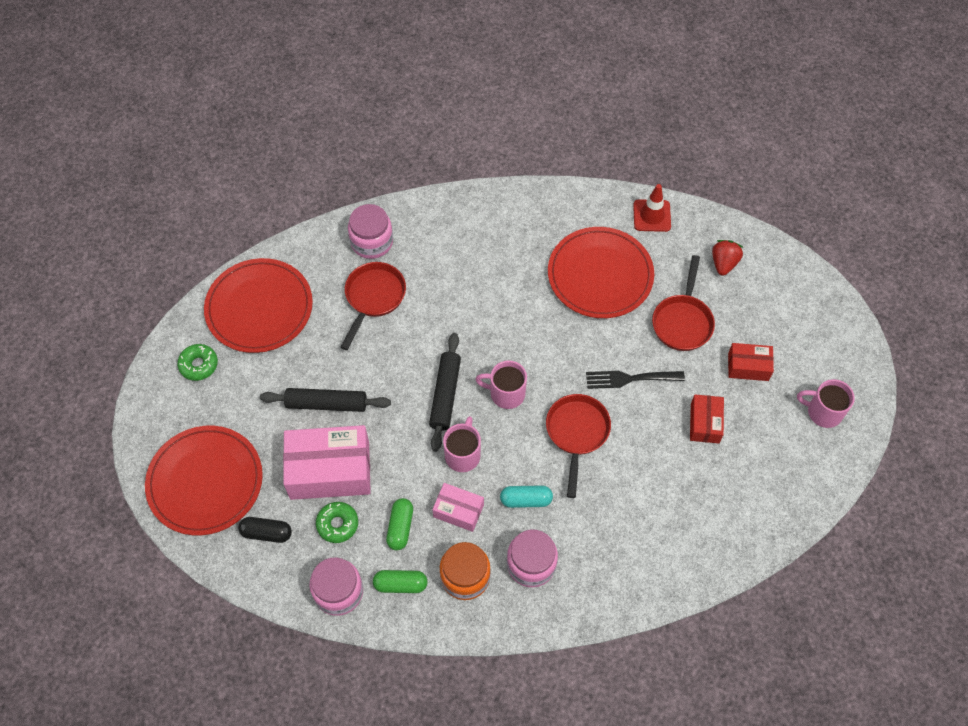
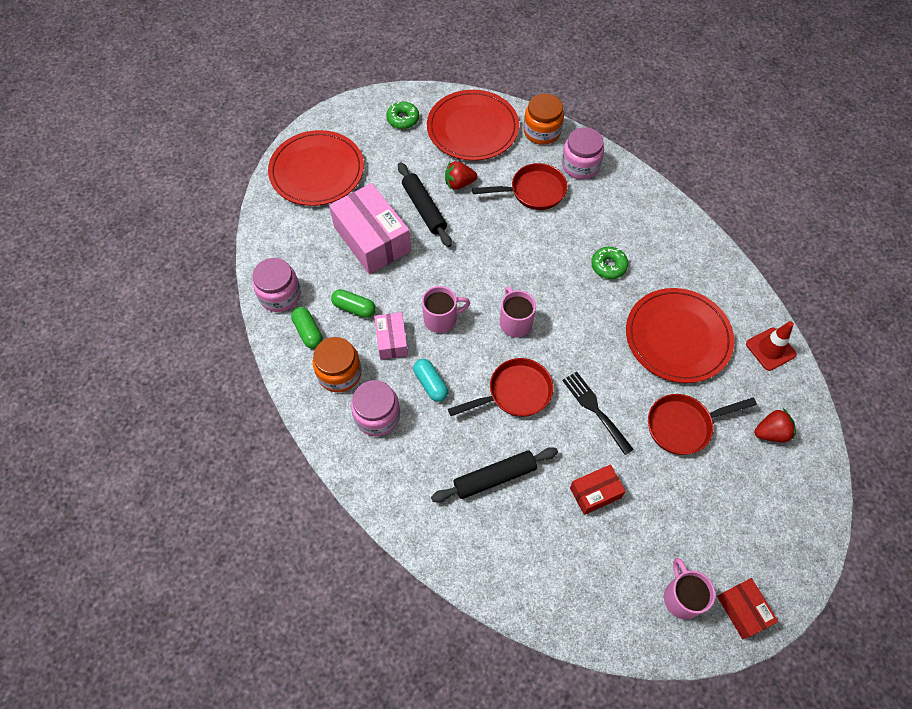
camera: 60 degrees right, 0 degrees up
(266, 533) = (300, 227): black capsule -> none
(309, 251) = (542, 131): none -> orange jar
(318, 356) = (459, 183): none -> red strawberry
(337, 524) = (332, 266): green donut -> green donut (608, 266)
(400, 527) = (354, 308): green capsule -> green capsule turned 45 degrees clockwise
(445, 395) = (484, 281): black rolling pin -> black rolling pin (494, 477)
(748, 366) = (679, 504): red box -> red box (742, 610)

